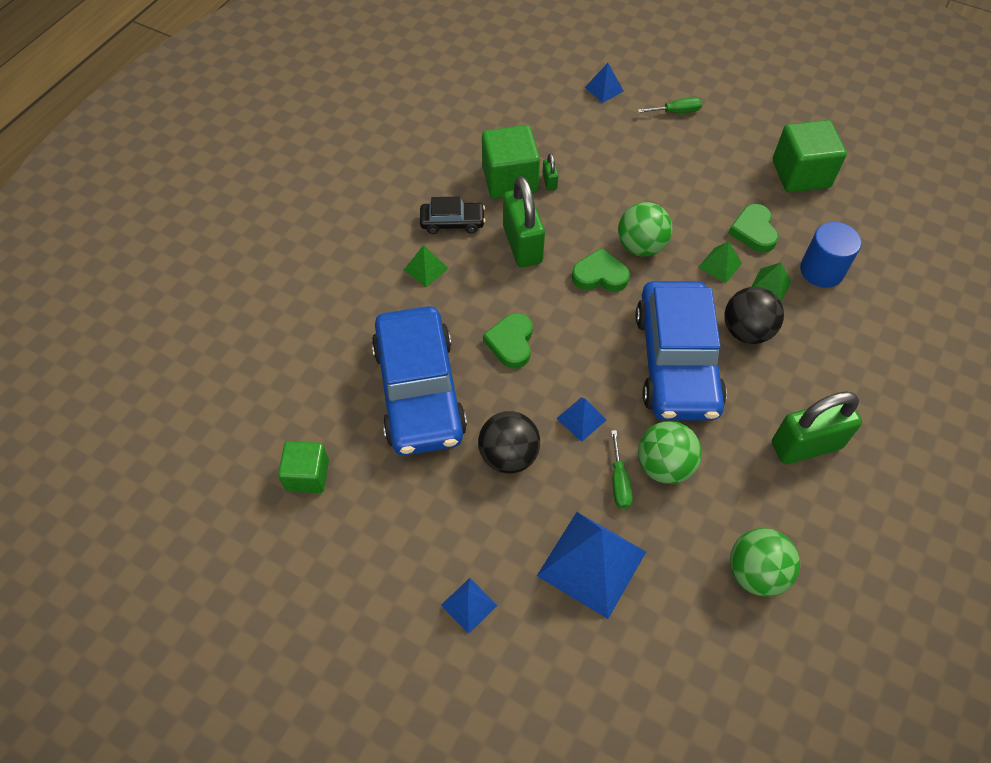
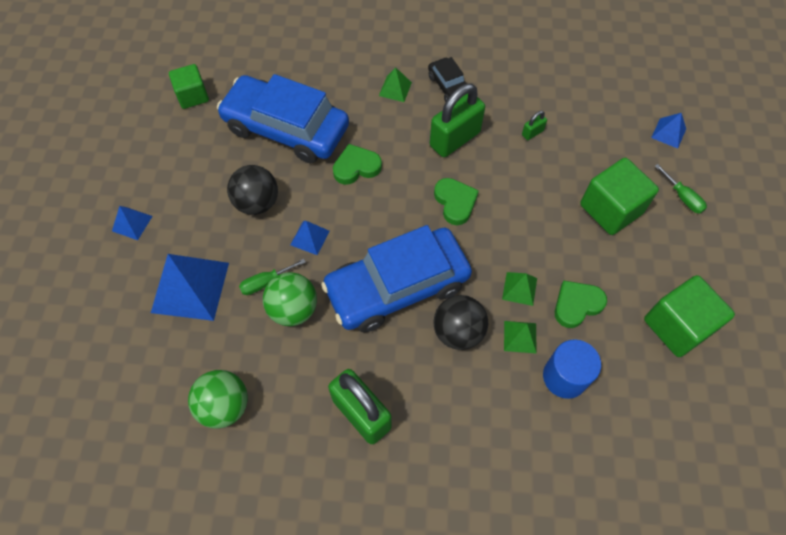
camera: 65 degrees right, 5 degrees up
(419, 391) = (286, 128): blue car -> blue car turned 60 degrees clockwise
(509, 180) = (516, 106): green cube -> green cube (611, 209)
(641, 246) = (503, 221): green ball -> none

